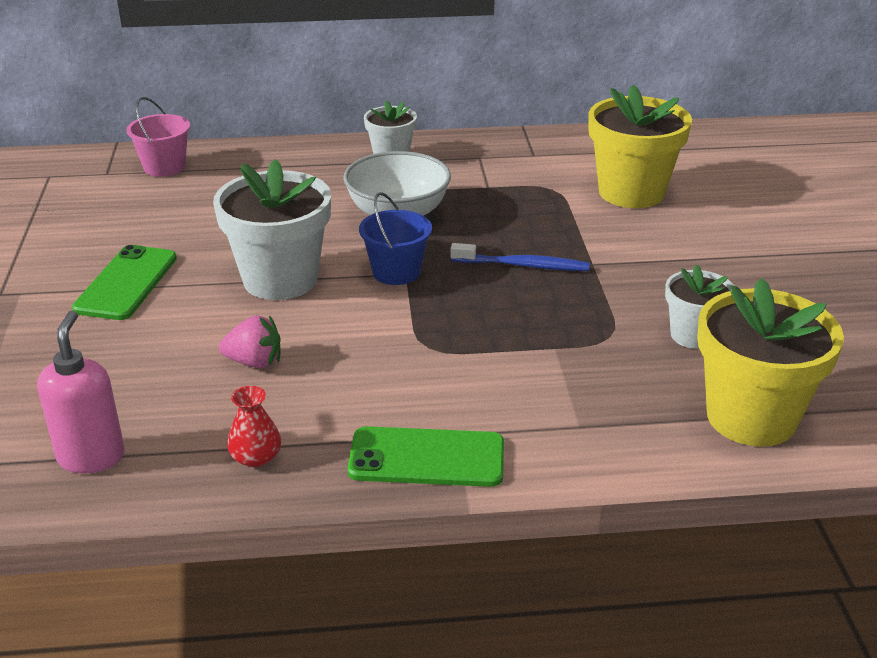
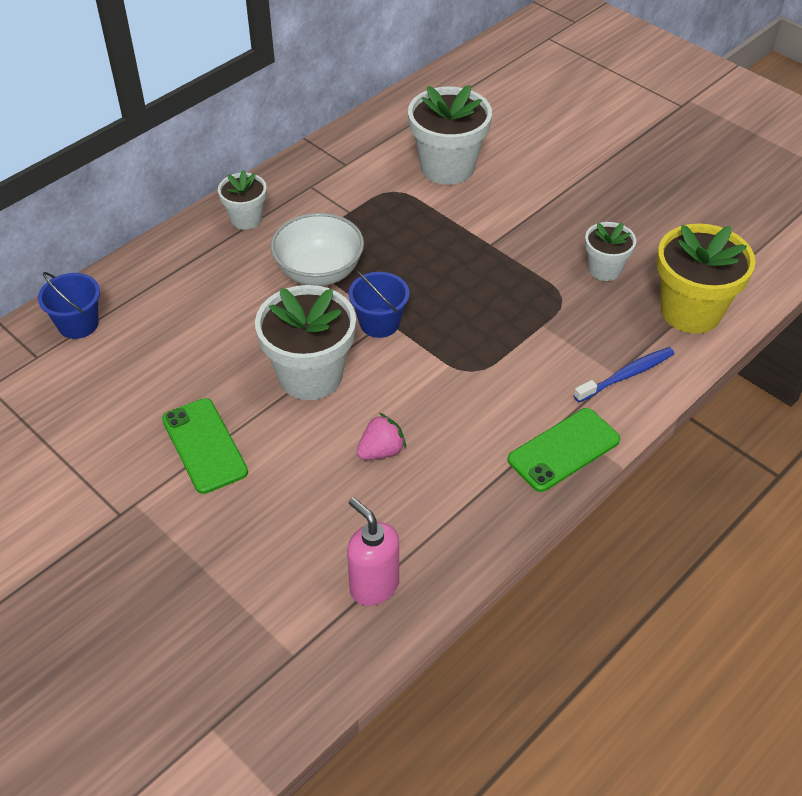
camera: 40 degrees left, 15 degrees up
(164, 167) = (78, 324): pink bucket -> blue bucket
(256, 457) = (471, 516): red vase -> none
(523, 265) = (451, 270): blue toothbrush -> blue toothbrush (626, 375)
(631, 192) = (447, 167): yellow flower pot -> white flower pot

